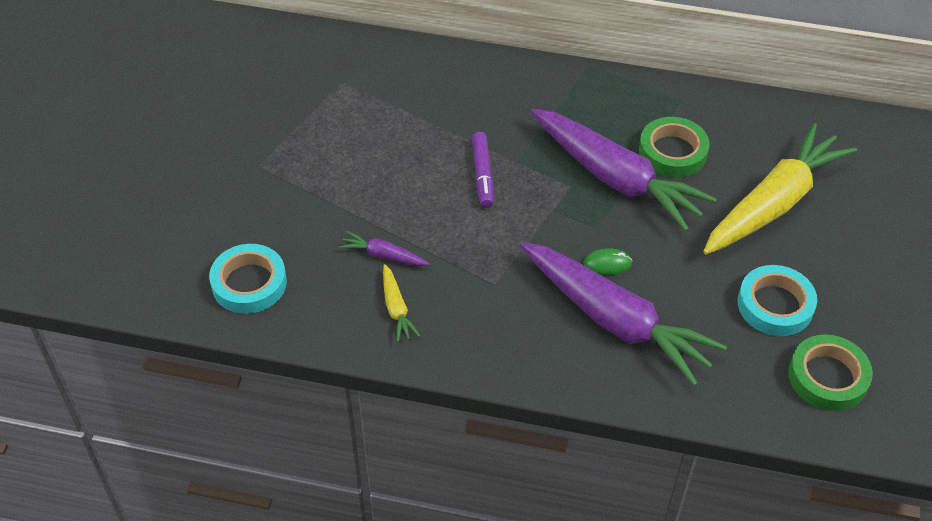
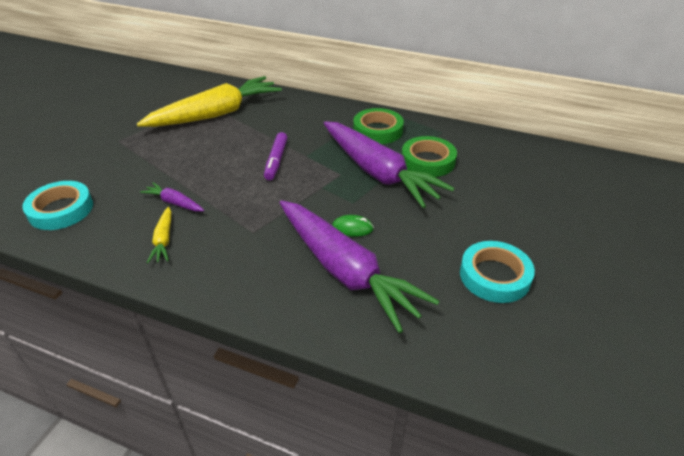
camera: 10 degrees right, 10 degrees down
(774, 203) = (504, 201): yellow carrot -> yellow carrot (216, 114)
(827, 377) = (539, 345): green tape -> green tape (378, 130)

